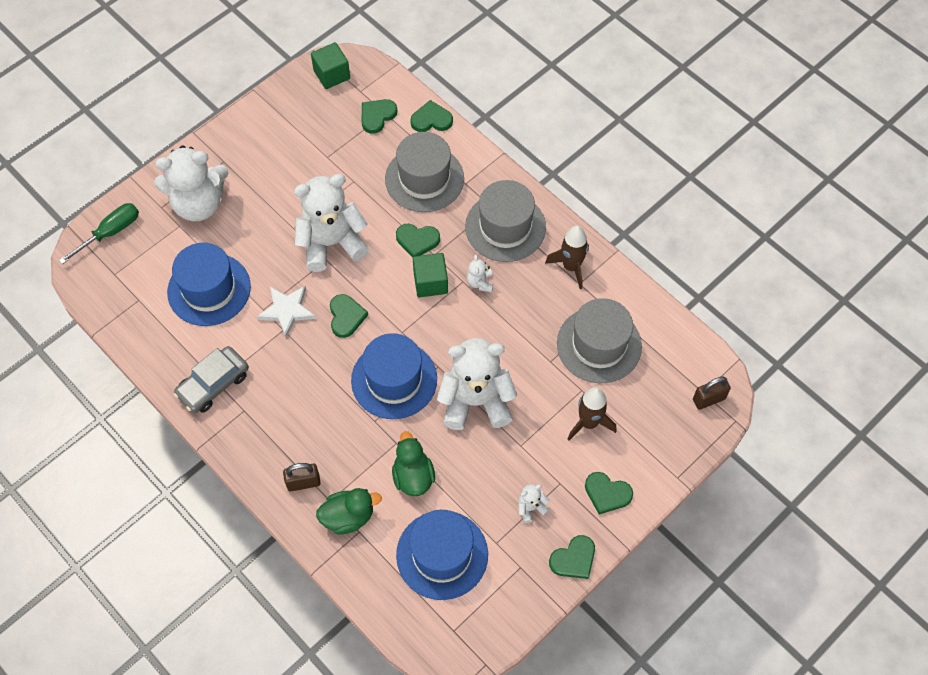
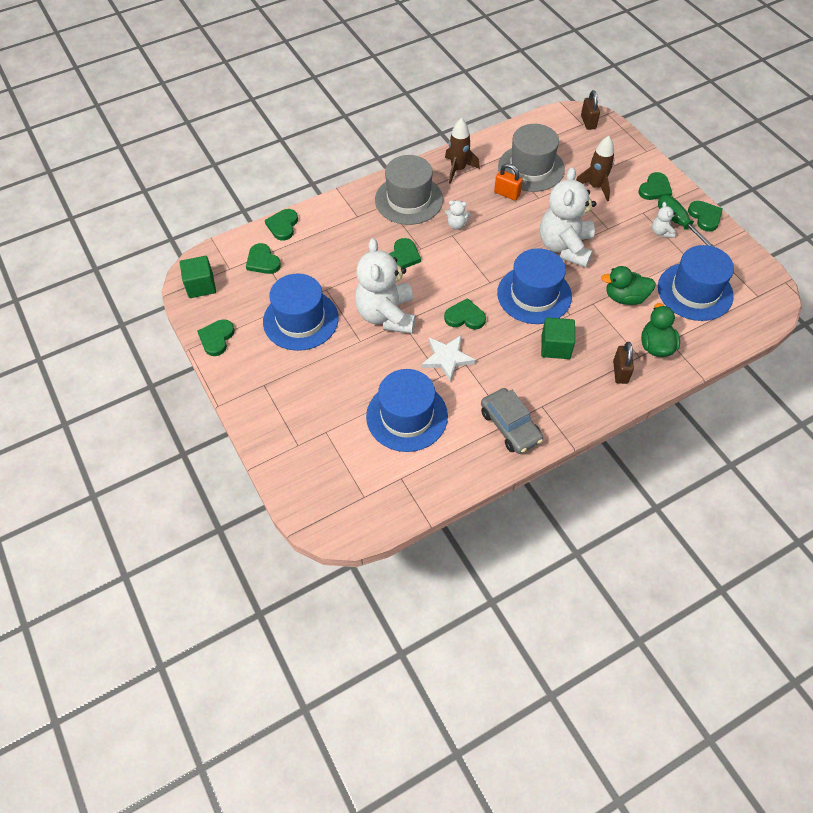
camera: 75 degrees left, 5 degrees down
(111, 232) = (312, 494): green screwdriver -> green screwdriver (677, 222)
(198, 204) = (306, 412): white teddy bear -> none
(270, 107) = (216, 338): none -> green heart
(308, 170) = (300, 320): none -> blue hat
(424, 179) = (342, 241): grey hat -> none
(430, 282) = (447, 255): green cube -> green cube (555, 347)
(546, 326) = (507, 194): none -> orange padlock

